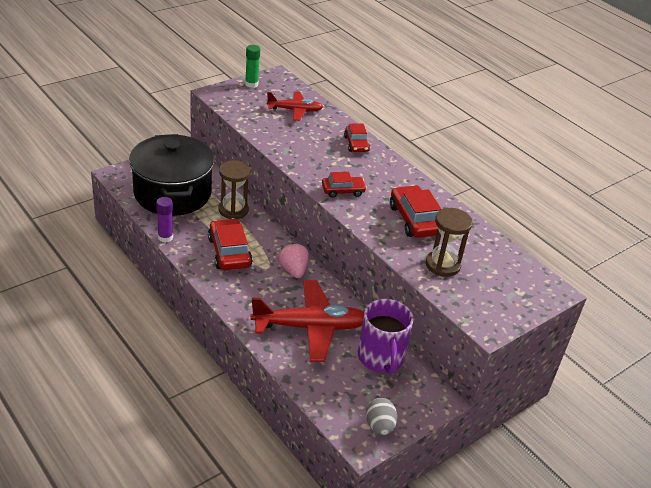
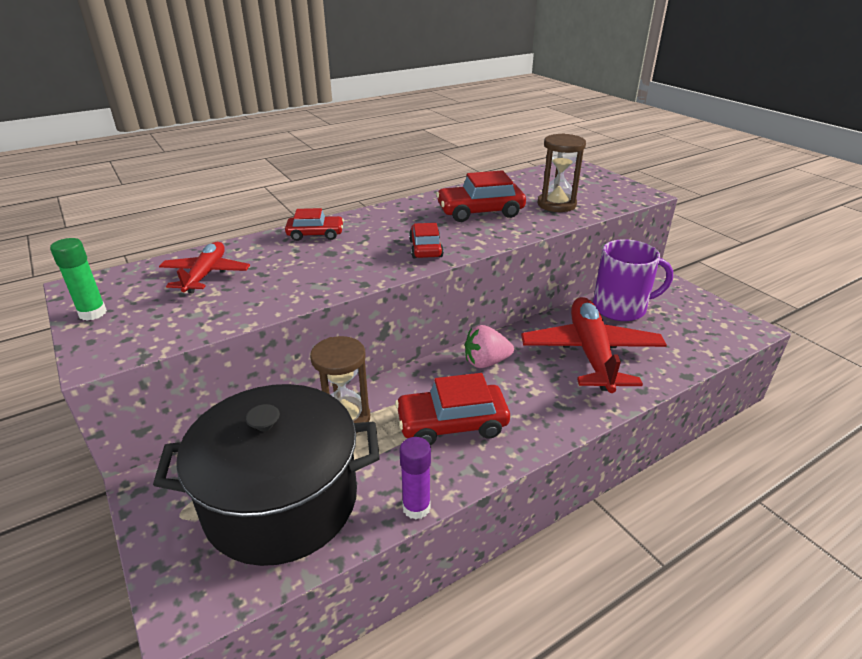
camera: 80 degrees left, 5 degrees down
(379, 426) = (719, 316): grey egg -> none

